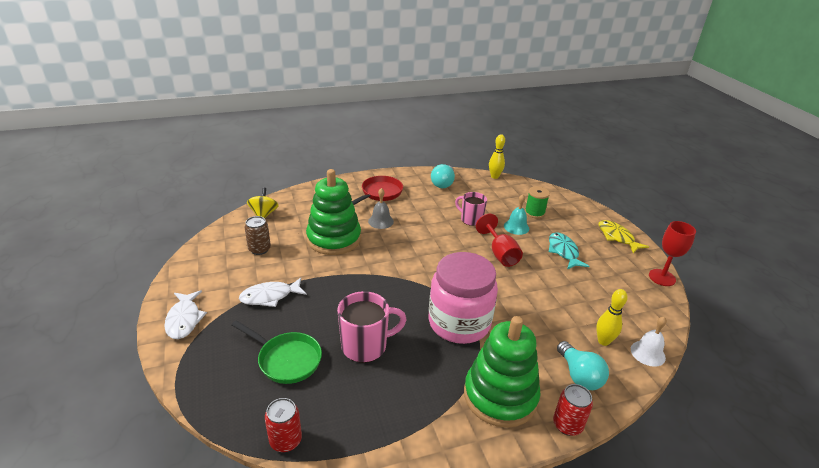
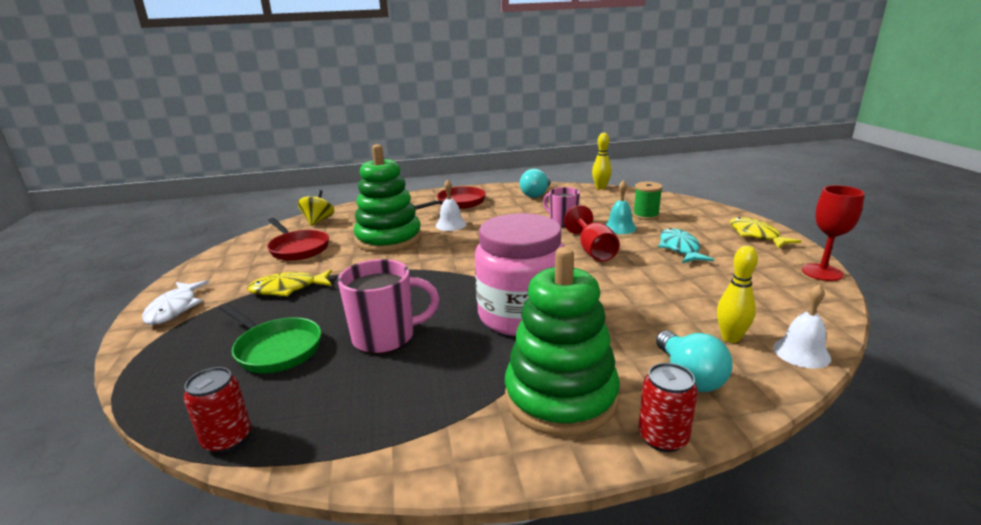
camera: 10 degrees right, 10 degrees down
(259, 249) = (298, 248): brown can -> red pan
(270, 296) = (288, 289): white fish -> yellow fish
(380, 221) = (451, 225): grey bell -> white bell

